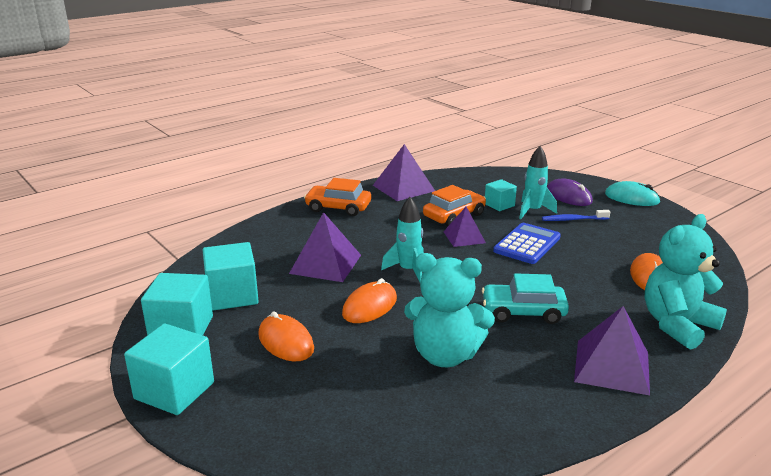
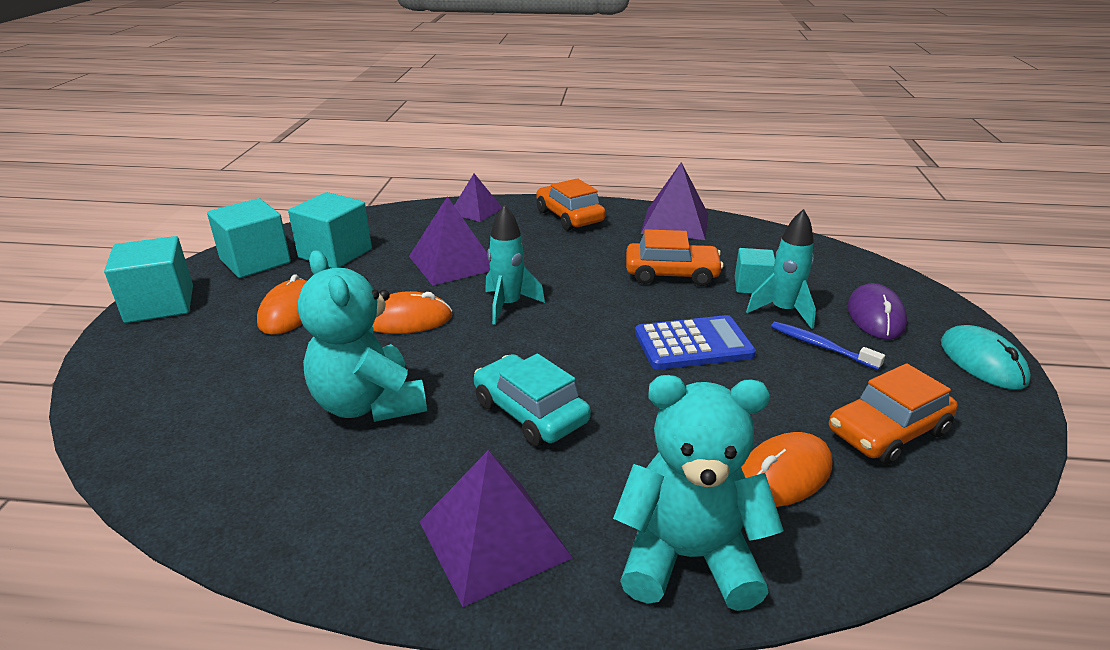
camera: 45 degrees right, 5 degrees up
(464, 237) = (635, 301): purple pyramid -> purple pyramid (476, 210)
(650, 242) = (887, 431): none -> orange car

